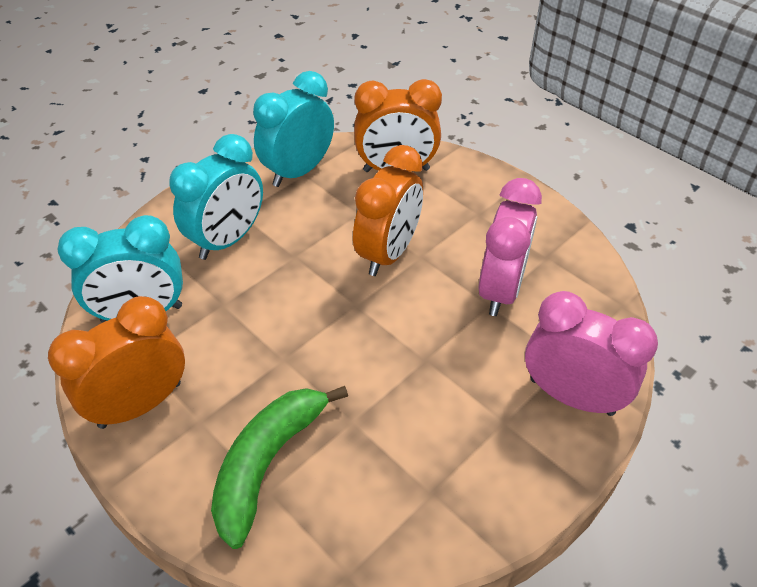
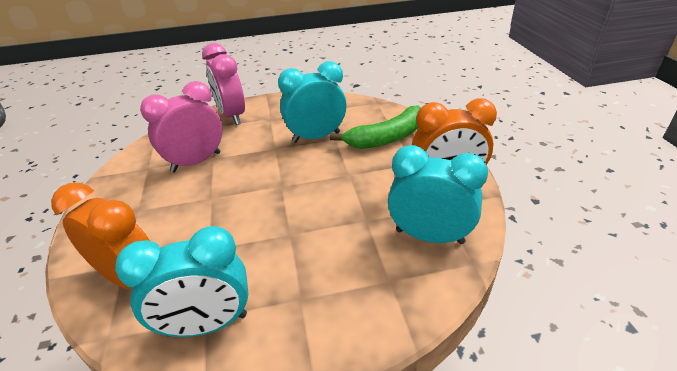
camera: 145 degrees left, 10 degrees down
(228, 240) = (329, 272): turquoise clock -> turquoise clock (316, 137)
(388, 253) = (227, 207): orange clock -> none

